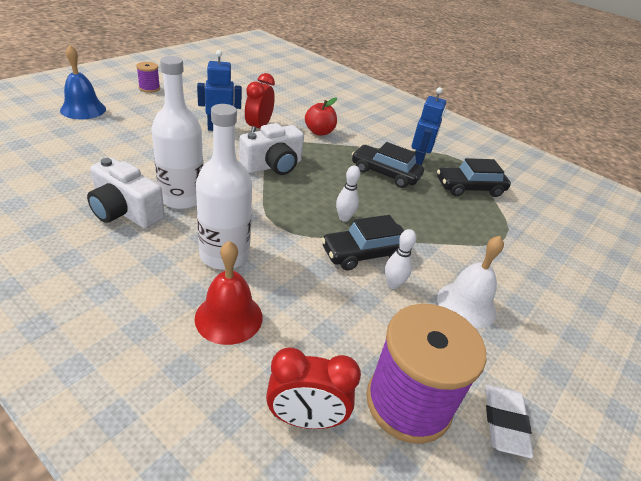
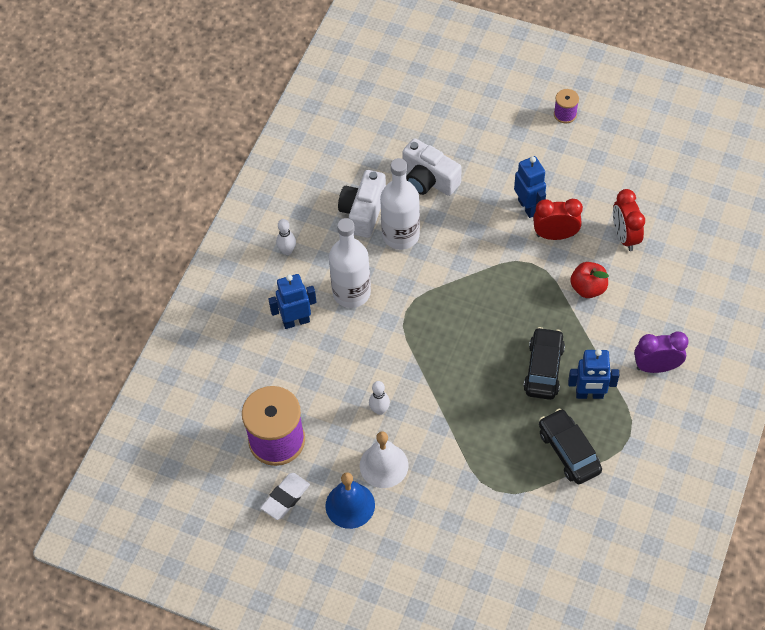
camera: 80 degrees right, 20 degrees up
(83, 109) = (483, 97): blue bell -> blue bell (350, 505)
(229, 317) = (296, 321): red bell -> blue robot
(273, 166) = (491, 274): white camera -> white camera (428, 179)
(305, 419) = (242, 389): red clock -> red clock (625, 236)
(344, 218) = (445, 354): white bowling pin -> white bowling pin (287, 251)
(364, 253) = (405, 382): black car -> none
(404, 131) = (656, 367): none -> purple clock
(504, 422) = (285, 498): white eraser -> white eraser turned 45 degrees counterclockwise

